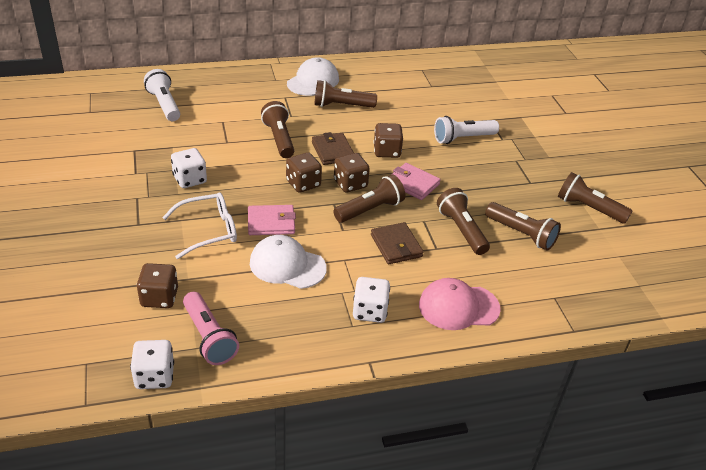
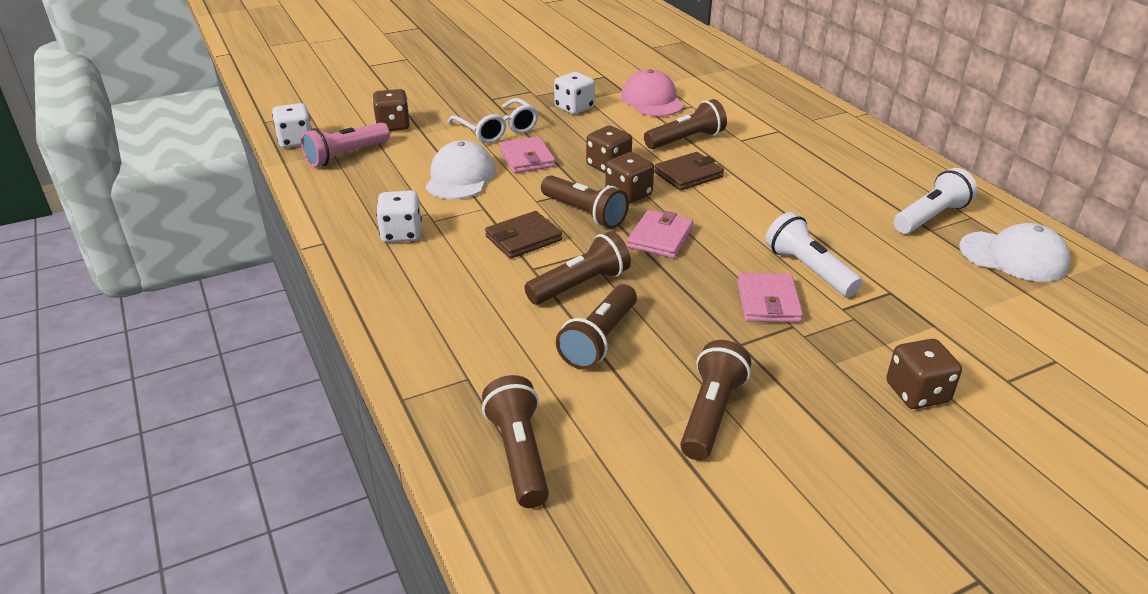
camera: 80 degrees right, 5 degrees down
(164, 104) = (696, 74): white flashlight -> white flashlight (930, 217)
(313, 81) = (836, 142): white cap -> white cap (1013, 257)
(341, 106) = (798, 167): brown flashlight -> brown flashlight (519, 454)
(387, 151) = (719, 211): brown dice -> brown dice (917, 393)
(458, 307) = (425, 294): pink cap -> pink cap (652, 100)
(492, 162) = (768, 302): none -> pink wallet

